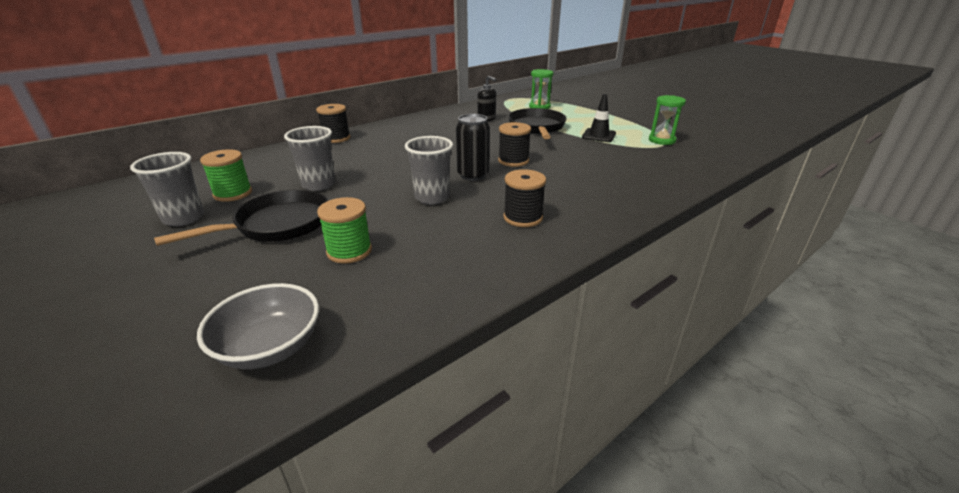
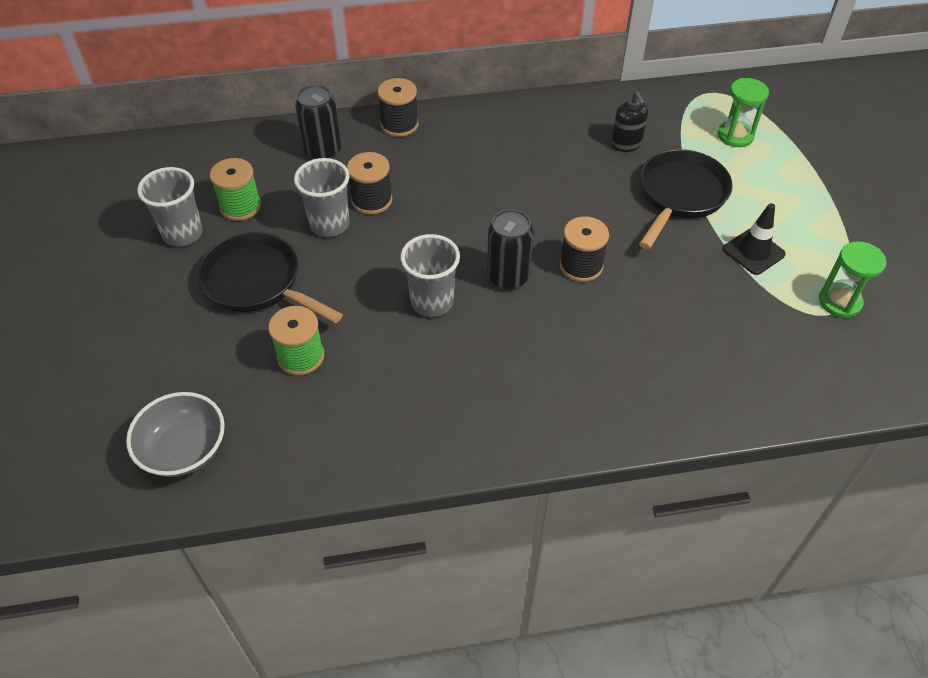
camera: 30 degrees right, 20 degrees up
(277, 225) = (258, 283): black pan -> black pan turned 135 degrees counterclockwise
(286, 158) = (323, 151): none -> black can
(523, 218) = (503, 383): black spool -> black spool (372, 200)

